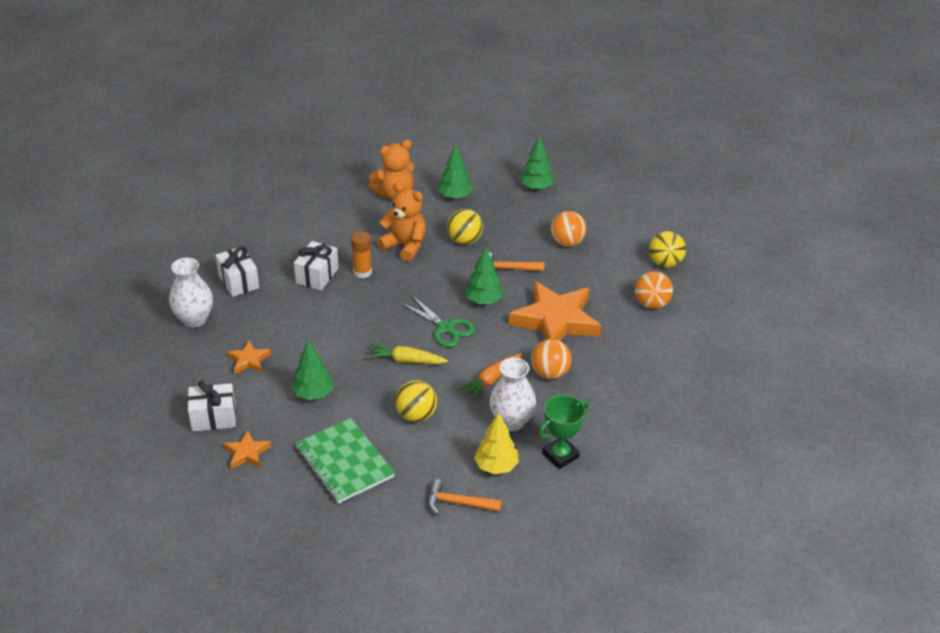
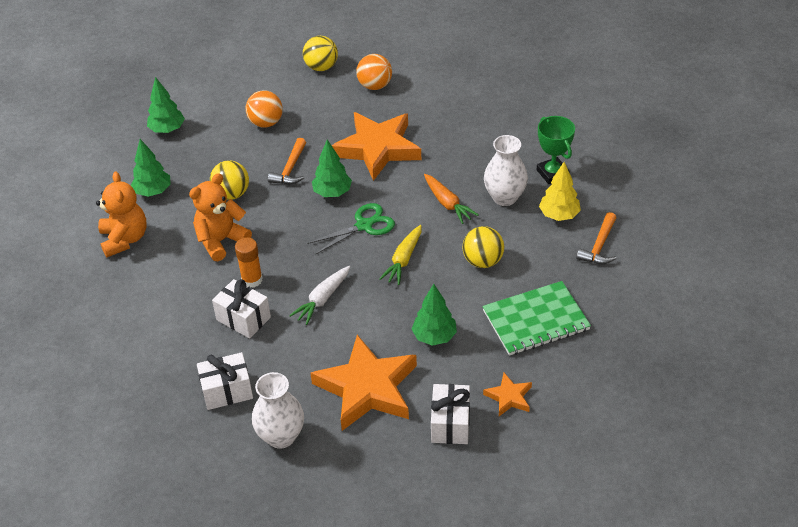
camera: 75 degrees left, 5 degrees up
(249, 360) = (367, 388): orange star -> orange star, size x2.19
(347, 317) = (322, 299): none -> white carrot
(550, 373) = (448, 163): orange ball -> none

